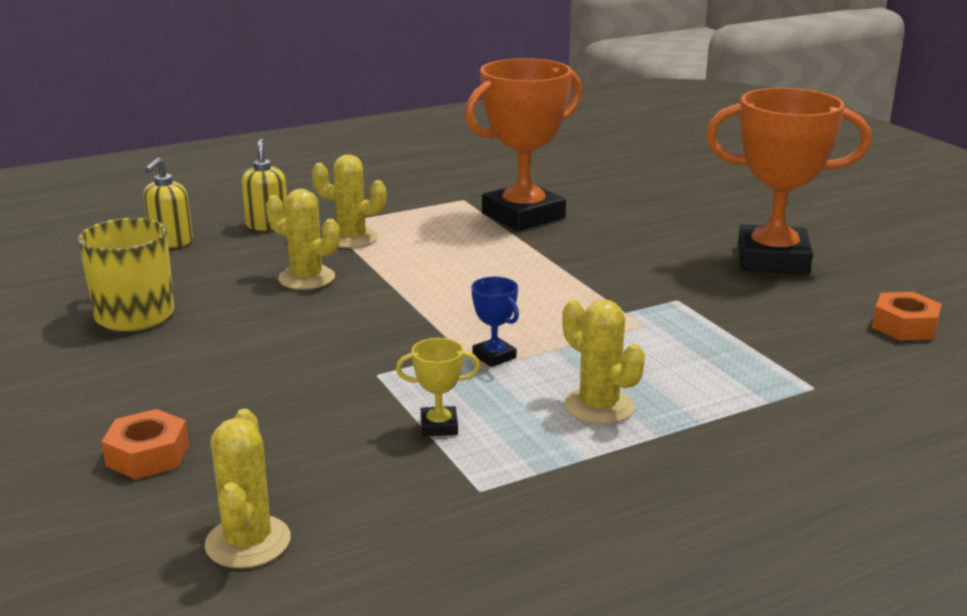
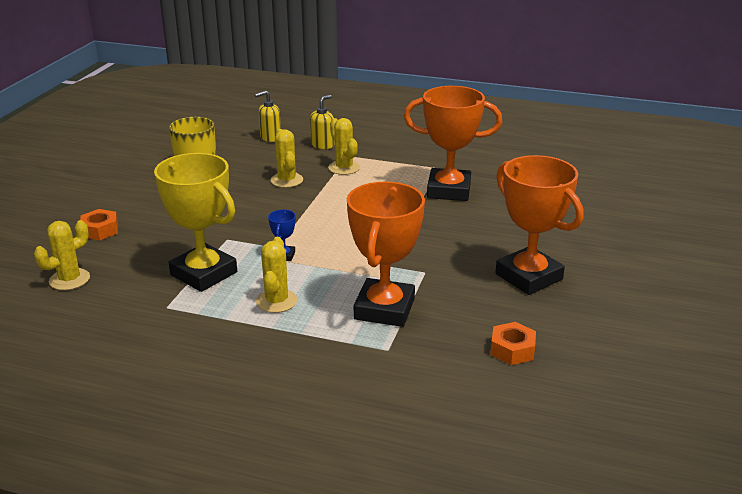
camera: 45 degrees right, 5 degrees up
(439, 426) = (204, 273): yellow trophy -> yellow trophy, size x2.48
(723, 352) = (384, 309): none -> orange trophy

